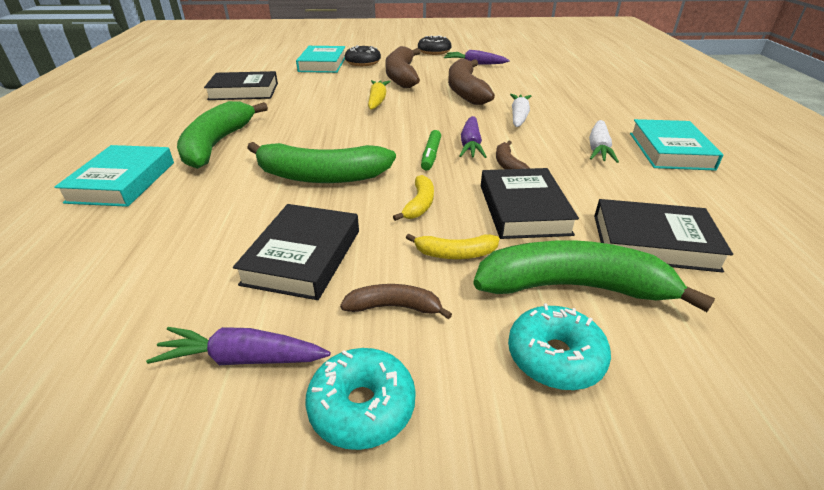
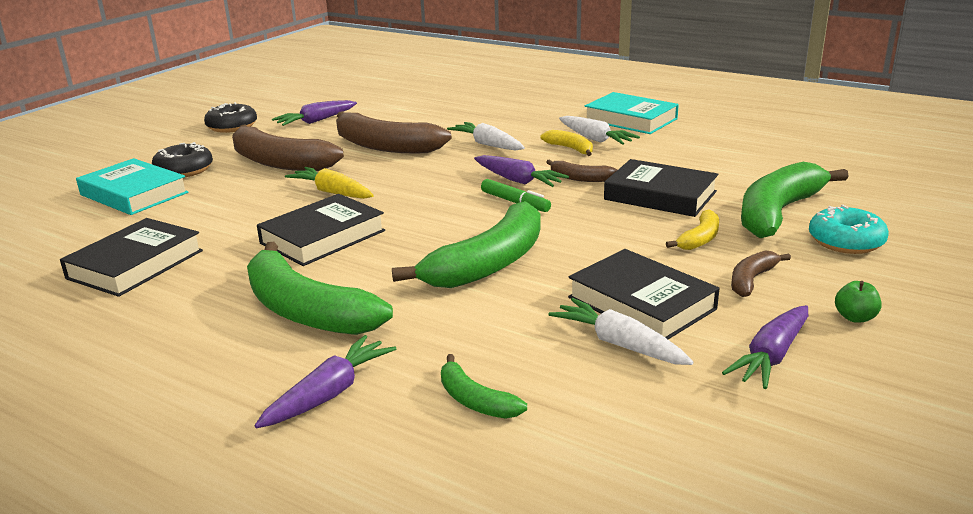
camera: 55 degrees left, 10 degrees down
(122, 182) = (329, 393): turquoise book -> purple carrot
(125, 229) = (475, 400): none -> green banana
(227, 265) = (619, 344): none -> white carrot
(362, 406) = (855, 317): turquoise donut -> green apple
(419, 204) = (605, 232): yellow banana -> yellow banana (570, 149)
(653, 242) = (748, 171): black book -> black book (323, 237)

